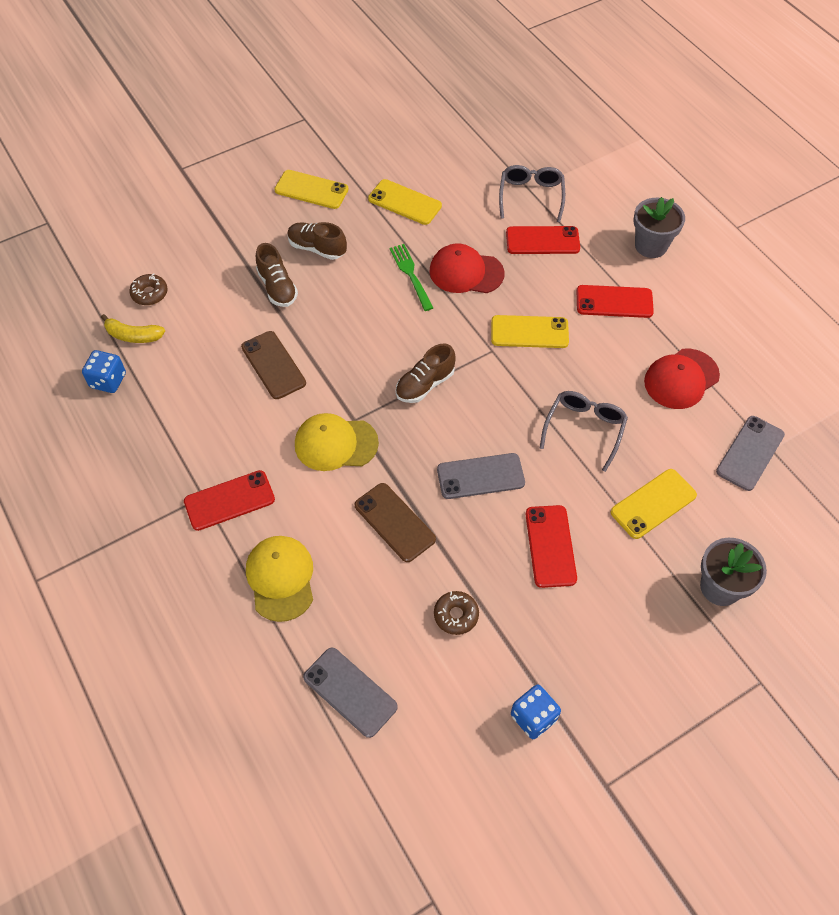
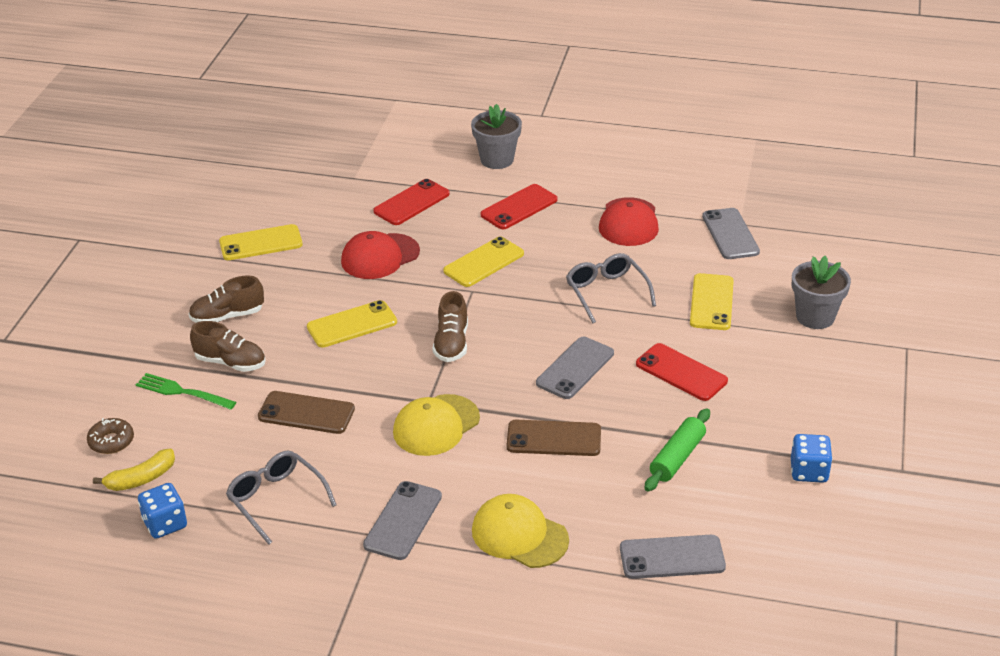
camera: 45 degrees left, 20 degrees down
(229, 500) = (403, 521): red phone -> grey phone
(311, 190) = (161, 282): yellow phone -> yellow phone (352, 324)
(411, 274) = (336, 285): green fork -> green fork (182, 392)
(456, 615) = (677, 457): brown donut -> green rolling pin
(531, 196) = (361, 181): grey glasses -> grey glasses (276, 500)

